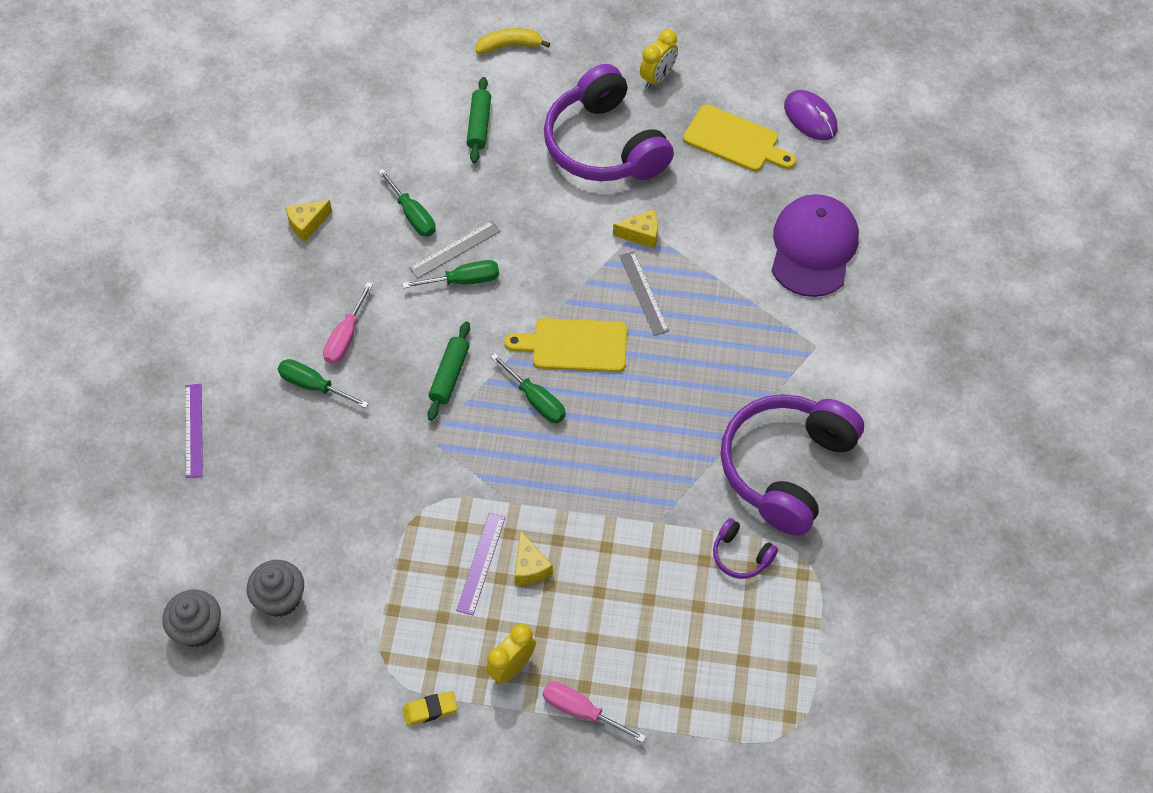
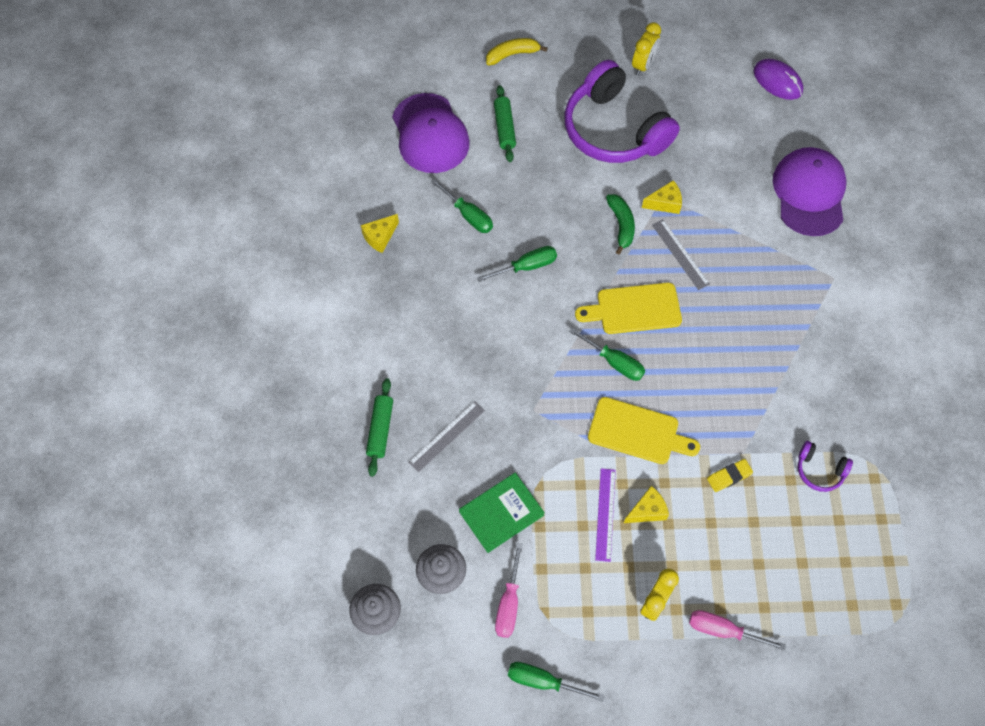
camera: 10 degrees left, 5 degrees up
(193, 430) = (328, 436): purple ruler -> none
(314, 386) = (423, 380): green screwdriver -> green screwdriver (543, 681)
(346, 337) = (439, 332): pink screwdriver -> pink screwdriver (509, 603)
(364, 543) = (501, 513): none -> green book
(393, 120) = (430, 134): none -> purple cap
(430, 710) = (595, 652): yellow eraser -> yellow eraser (729, 476)
(449, 375) = (536, 352): green rolling pin -> green rolling pin (380, 430)
(455, 249) = (512, 240): grey ruler -> grey ruler (447, 436)
(530, 567) = (647, 510): yellow cheese -> yellow cheese turned 90 degrees counterclockwise
(584, 251) = (621, 225): none -> green banana
(735, 140) = (721, 110): yellow cutting board -> yellow cutting board (637, 432)
(786, 468) = (837, 388): purple headphones -> none

